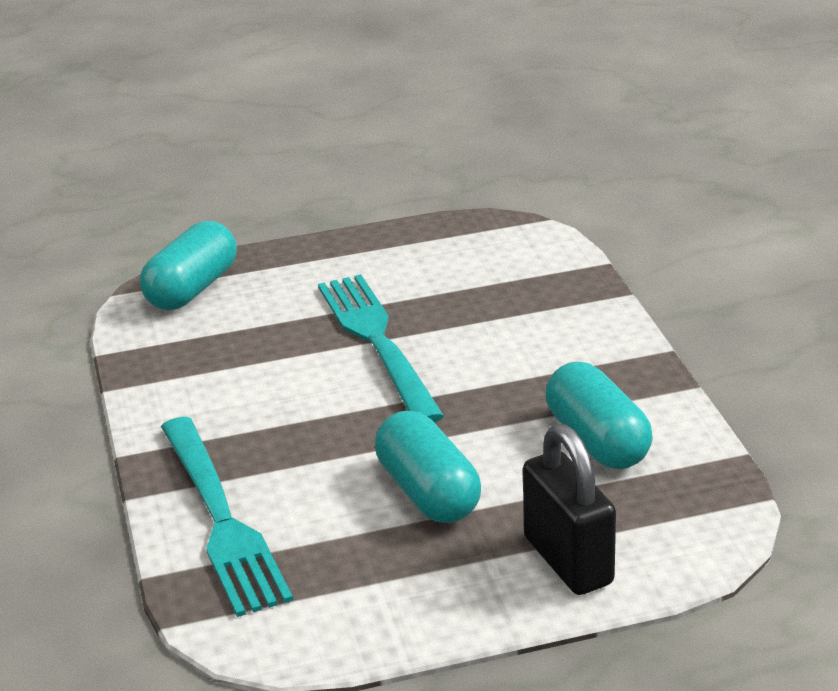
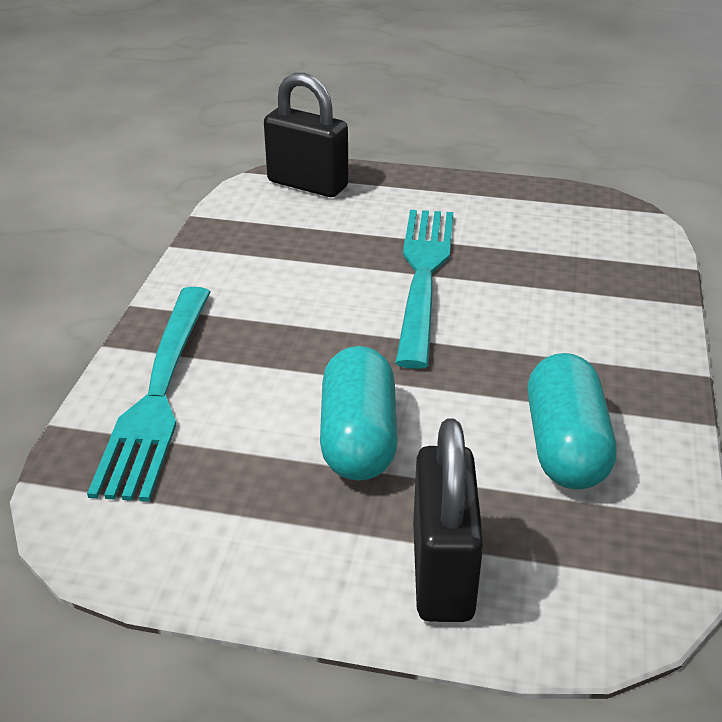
camera: 25 degrees right, 5 degrees up
(192, 289) = (307, 184): turquoise capsule -> black padlock

